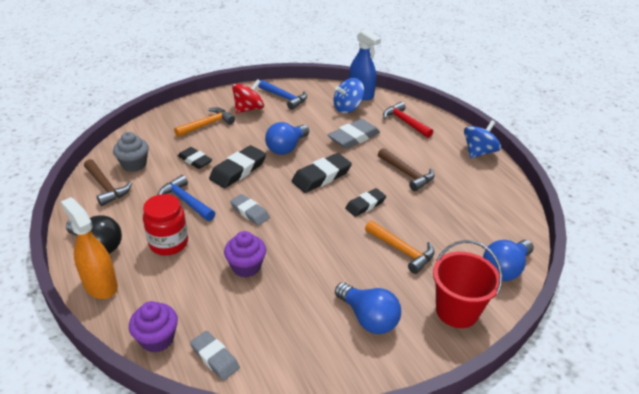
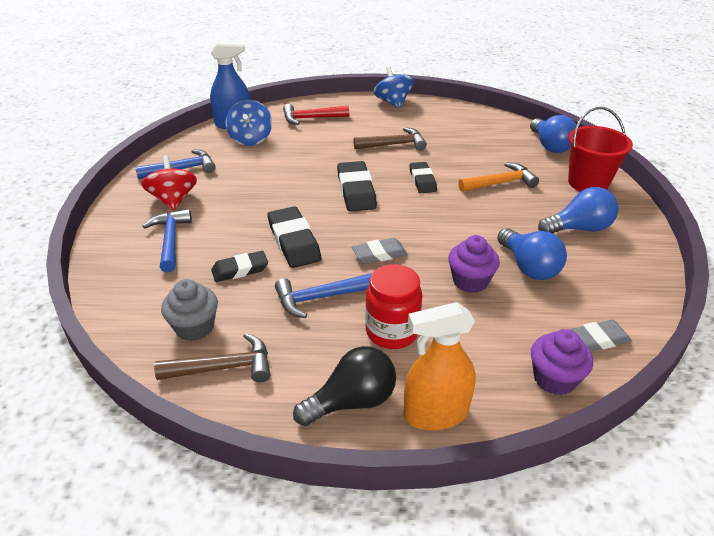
camera: 60 degrees left, 0 degrees up
(207, 124) = (170, 240): orange hammer -> blue hammer
(286, 148) = (283, 197): blue light bulb -> blue light bulb (528, 267)
(354, 137) = (307, 152): grey eraser -> none

